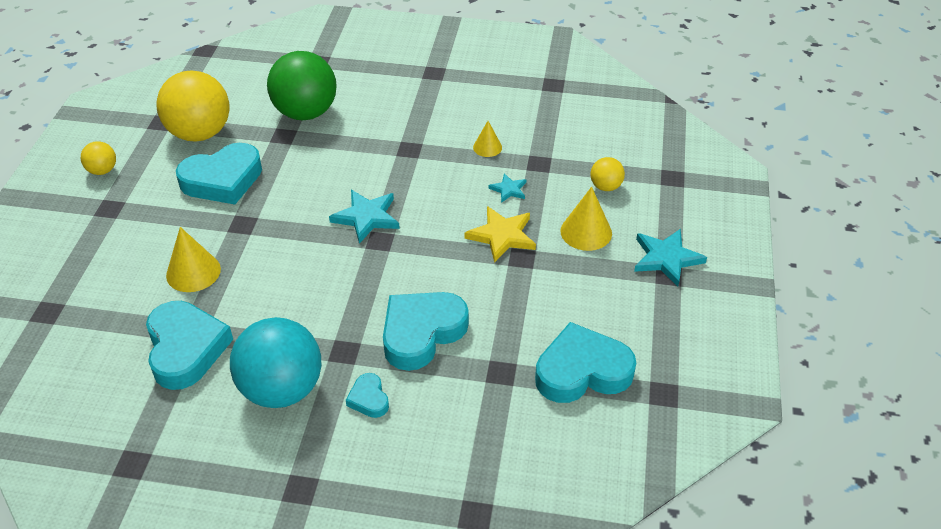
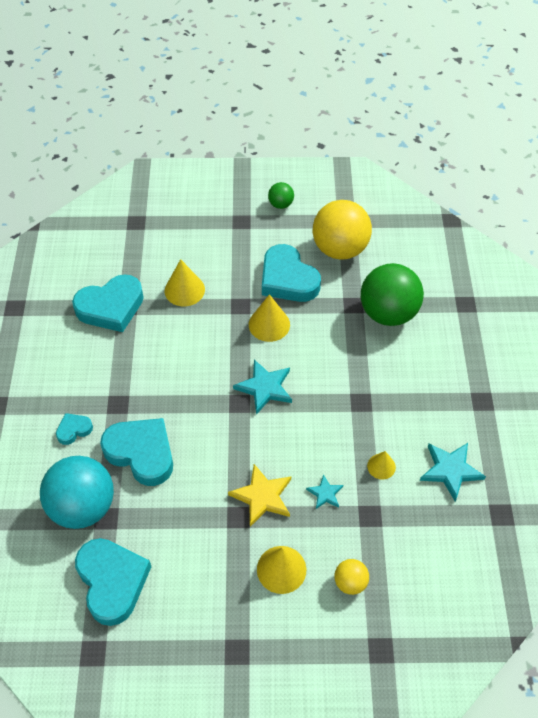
camera: 80 degrees right, 10 degrees up
(102, 170) = (281, 204): yellow ball -> green ball
(281, 203) = (269, 324): none -> yellow cone
(282, 389) = (79, 373): turquoise ball -> turquoise ball (83, 506)
(666, 258) = (258, 648): turquoise star -> turquoise star (450, 470)

